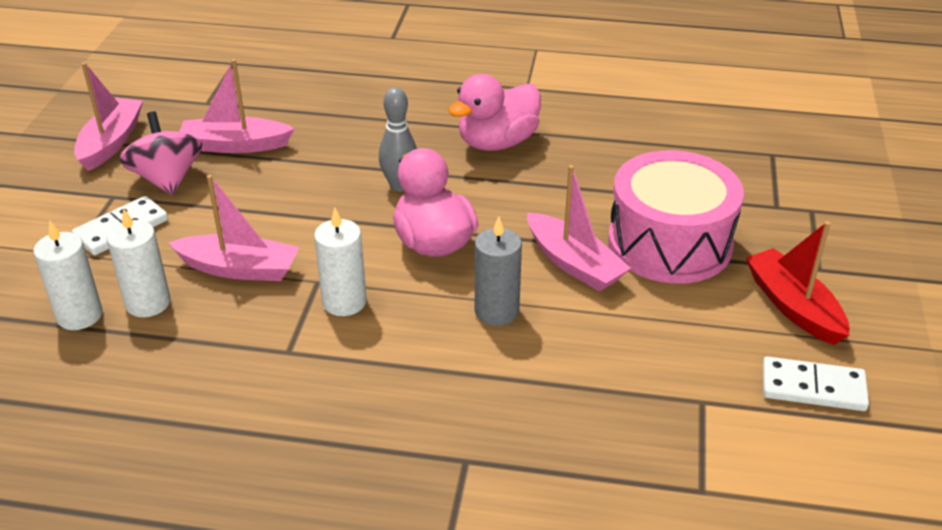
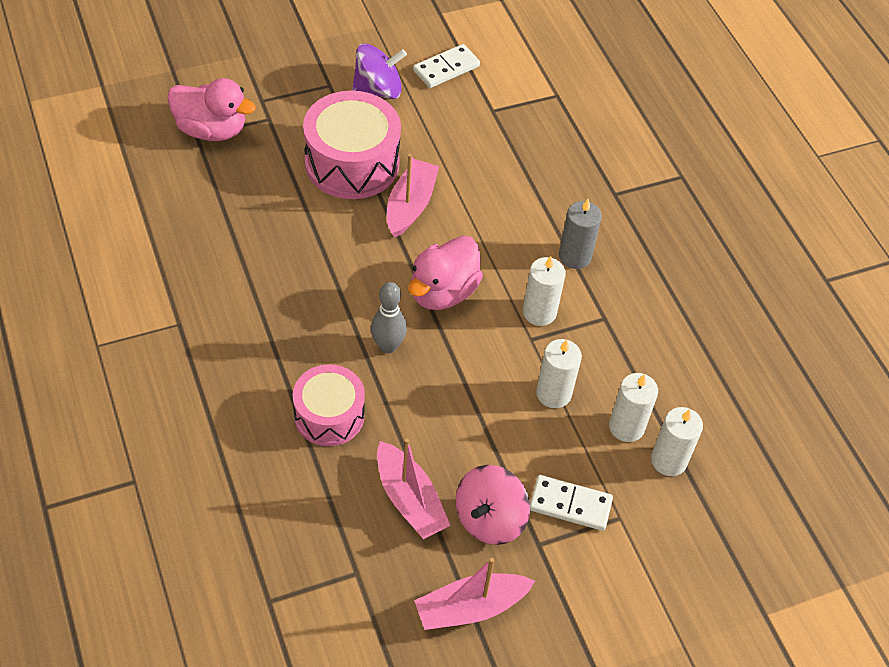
camera: 125 degrees left, 15 degrees up
(239, 269) = (553, 393): pink boat -> white candle
(358, 132) = (329, 415): none -> pink drum
(496, 311) = (487, 227): grey candle -> grey candle (575, 256)
(497, 143) = (285, 308): pink duck -> pink duck (211, 130)
(793, 306) = (378, 89): red boat -> purple spinning top
(813, 387) = (446, 68): white domino -> white domino turned 75 degrees clockwise

